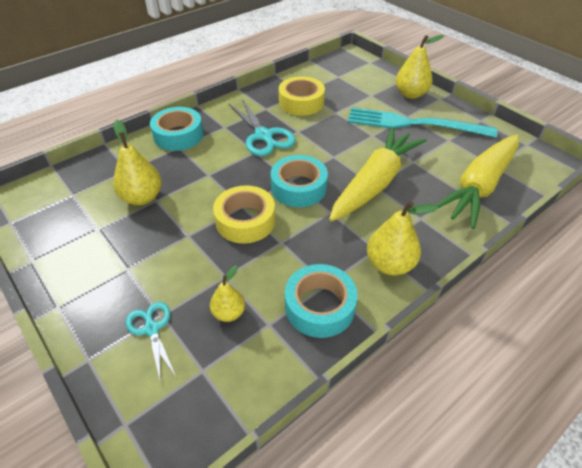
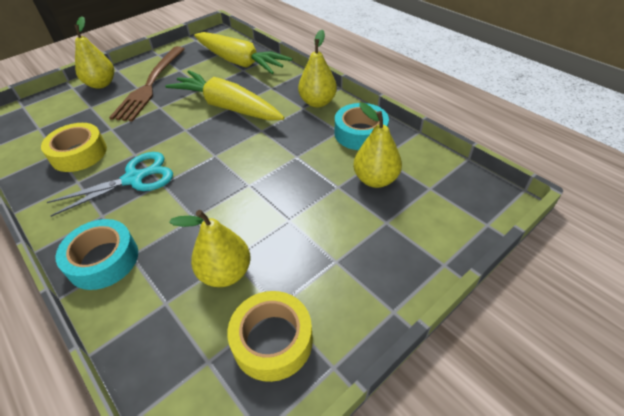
camera: 90 degrees left, 0 degrees up
(152, 328) = (401, 226): turquoise scissors -> none
(229, 313) = (375, 179): yellow pear -> yellow pear, size x1.62
(245, 221) = (269, 180): yellow tape -> yellow tape (272, 340)
(298, 187) = (227, 149): turquoise tape -> none
(414, 124) = (150, 84): turquoise fork -> brown fork

